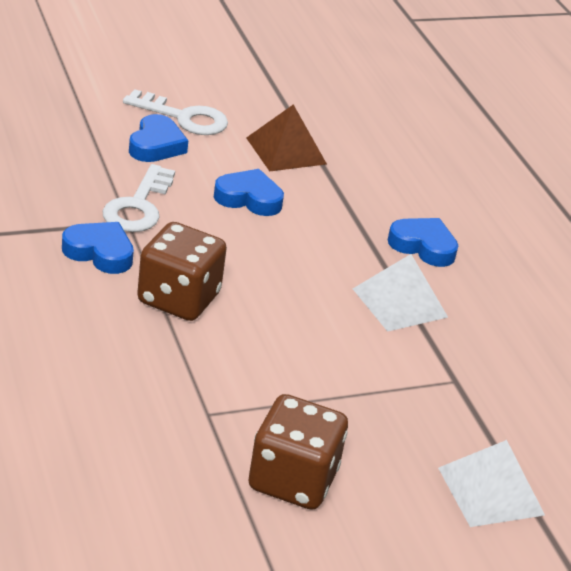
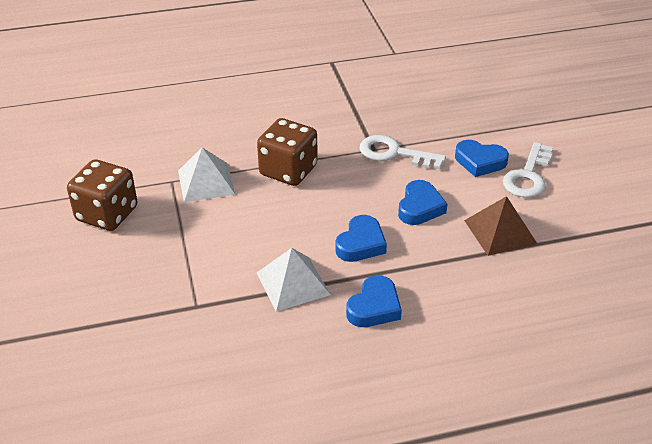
camera: 100 degrees right, 5 degrees up
(99, 252) = (335, 138): blue heart -> blue heart (361, 244)
(490, 491) = (77, 310): white pyramid -> white pyramid (206, 182)

